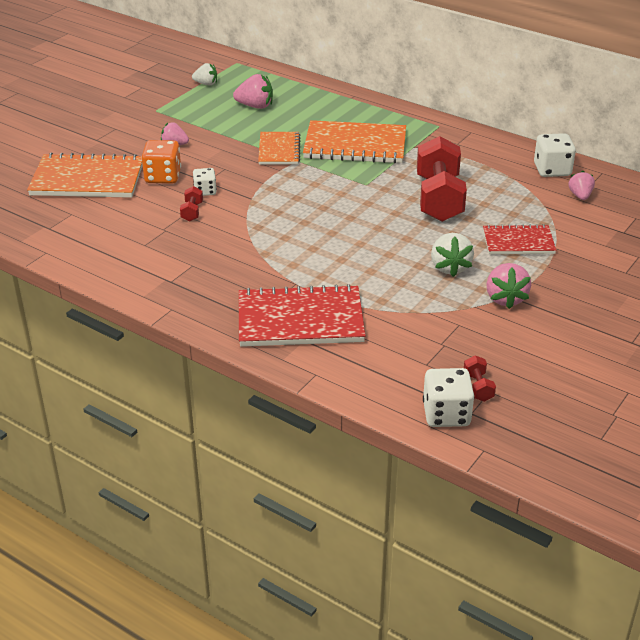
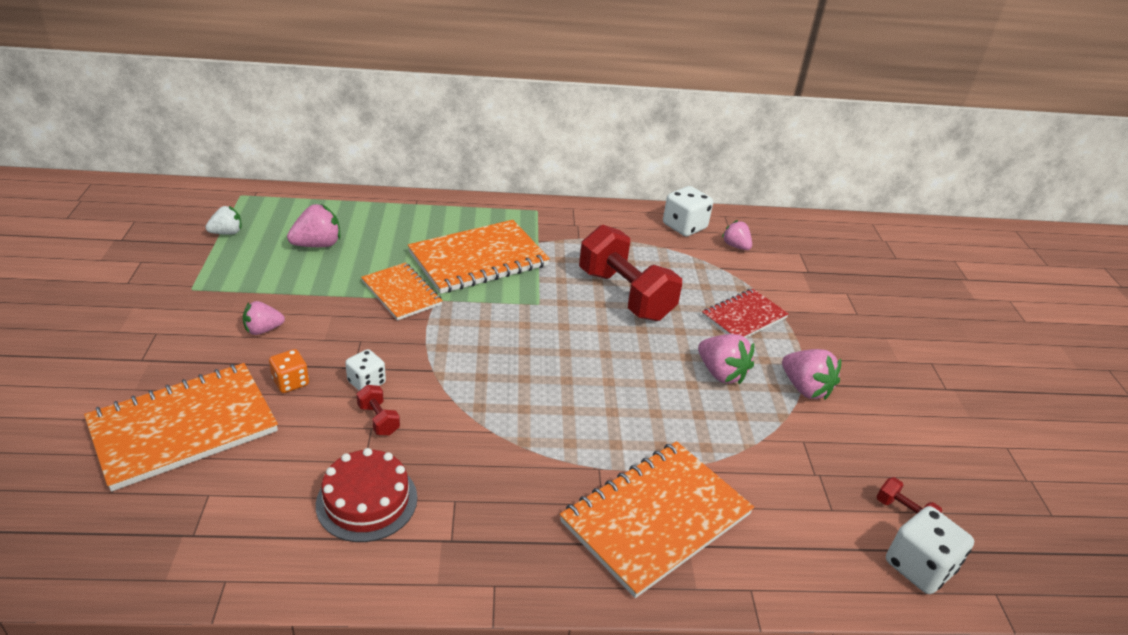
camera: 40 degrees left, 0 degrees up
(145, 247) = (367, 501): none -> red cake
(163, 177) = (291, 382): orange dice -> orange dice, size x0.62
(300, 320) = (656, 518): red notebook -> orange notebook
(450, 267) = (721, 373): white strawberry -> pink strawberry

